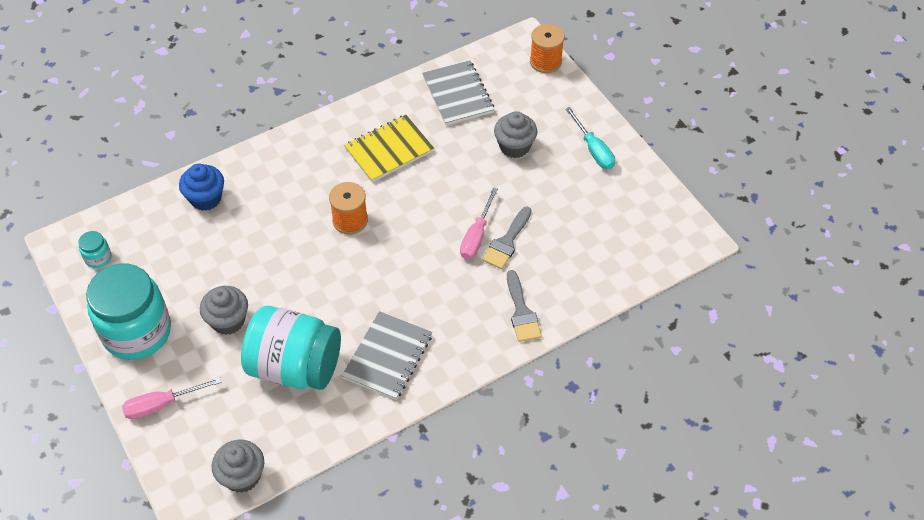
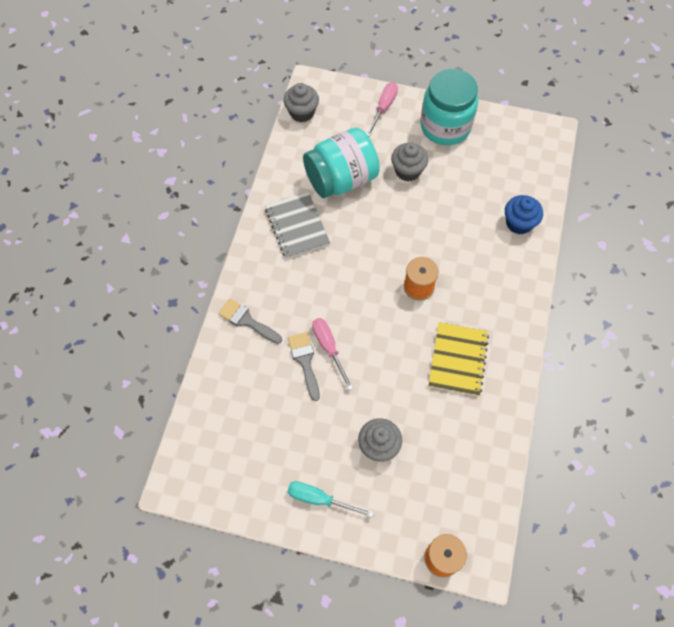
camera: 135 degrees right, 10 degrees up
(98, 258) = (522, 141): turquoise jar -> none
(457, 94) = (469, 454): grey notebook -> none

